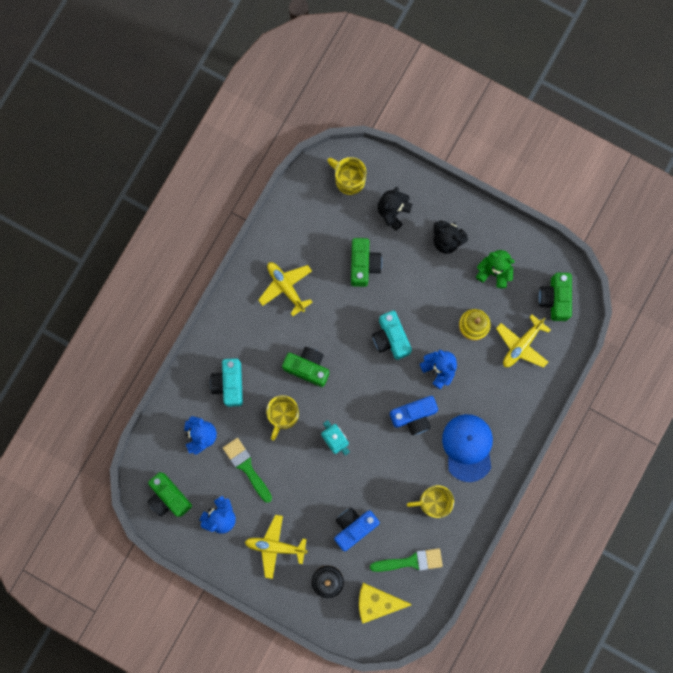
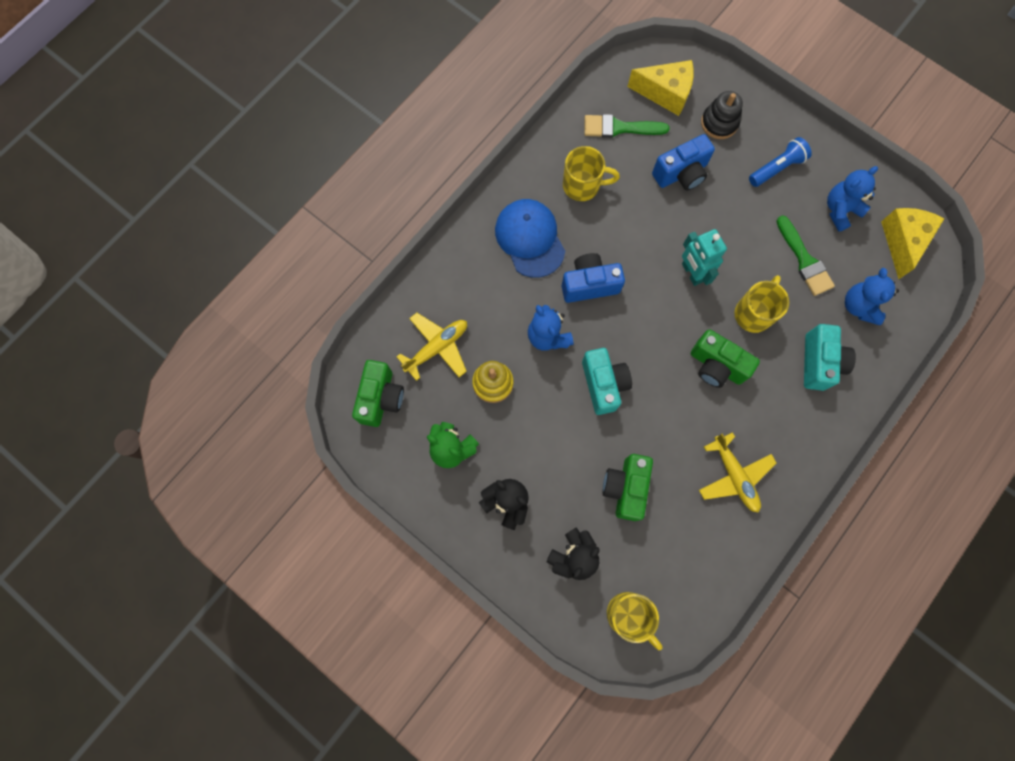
camera: 170 degrees left, 5 degrees down
(169, 497) = (902, 242): green camera -> yellow cheese
(275, 546) = (777, 168): yellow plane -> blue flashlight
(468, 447) = (530, 238): blue cap -> blue cap turned 150 degrees clockwise

